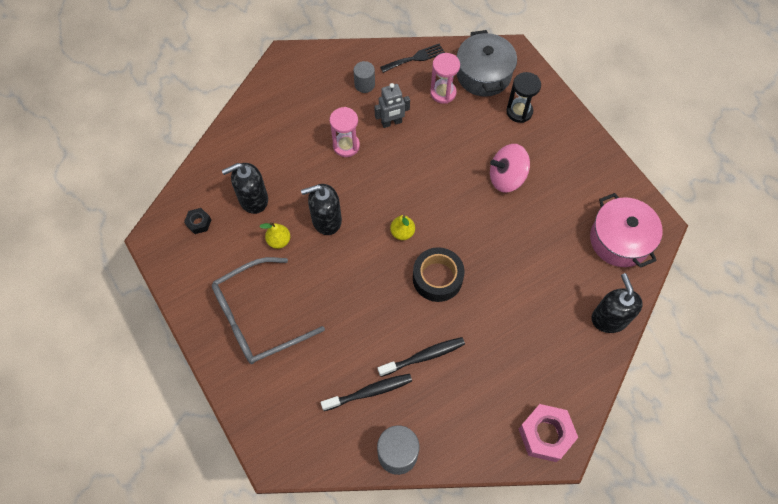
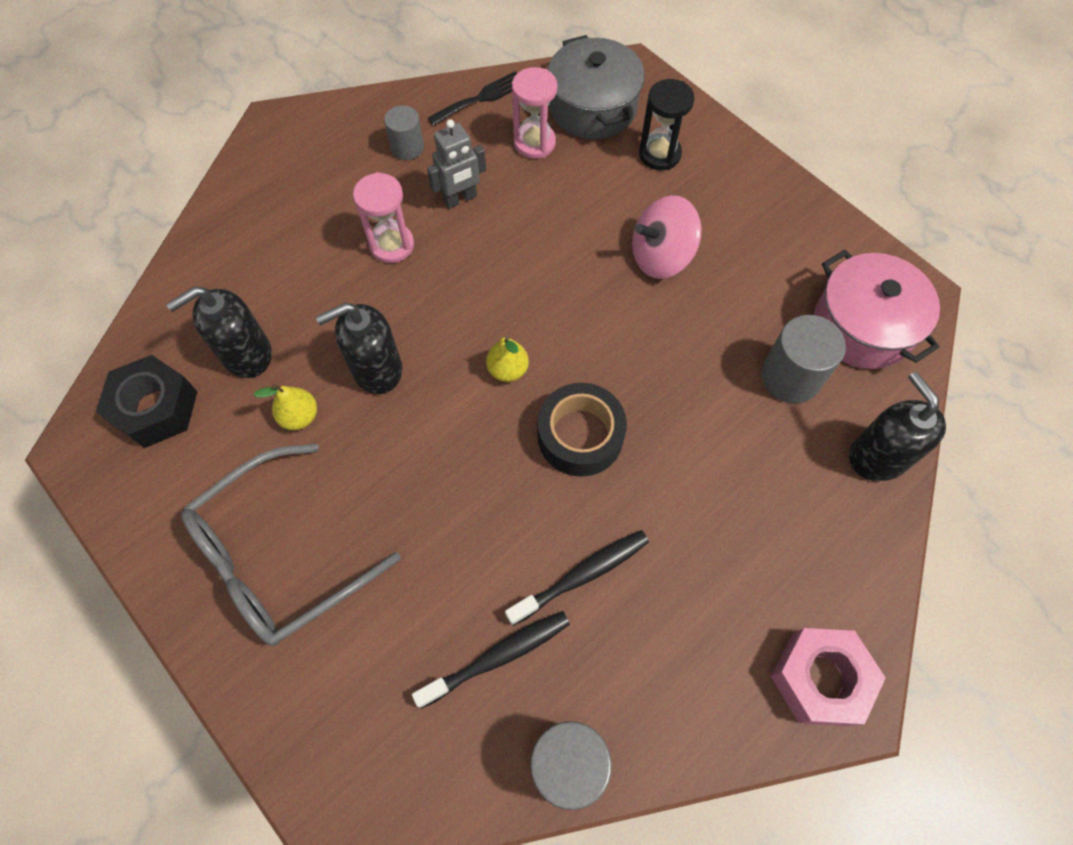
camera: 10 degrees left, 0 degrees up
(199, 223) = (155, 408): black nut -> black nut, size x1.95
(568, 263) = (790, 377): none -> grey cylinder

